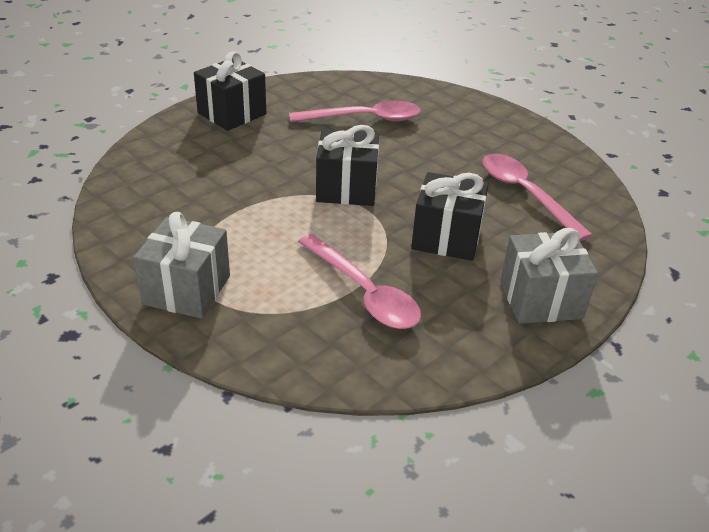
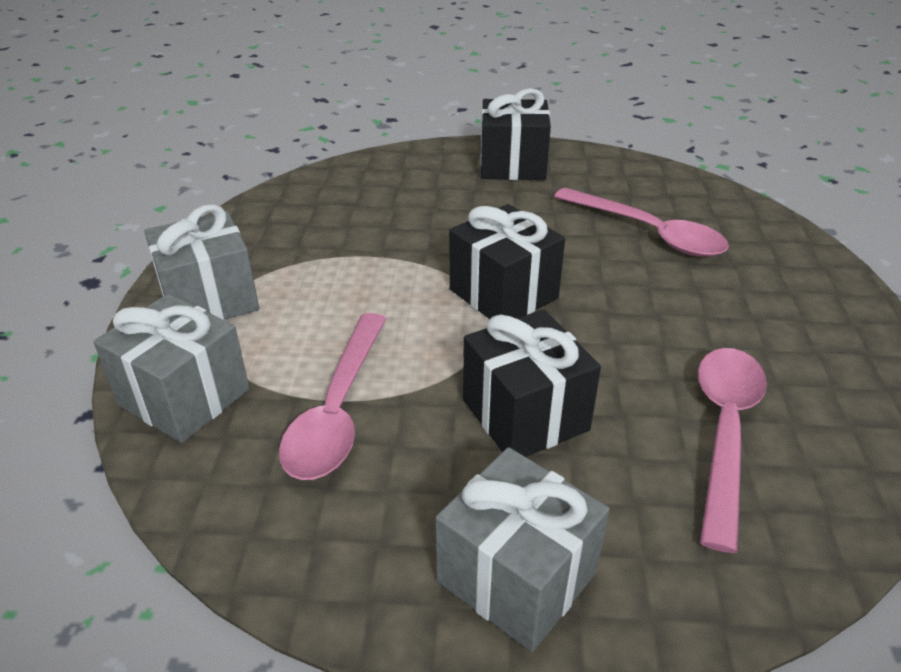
camera: 50 degrees right, 0 degrees up
(274, 343) = (184, 397): none -> grey gift

